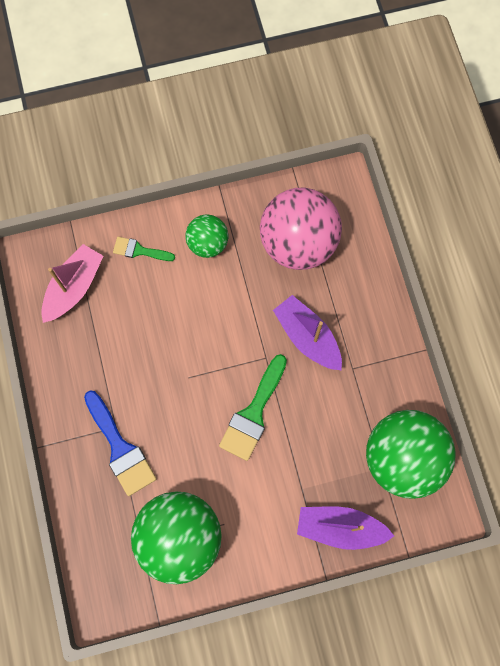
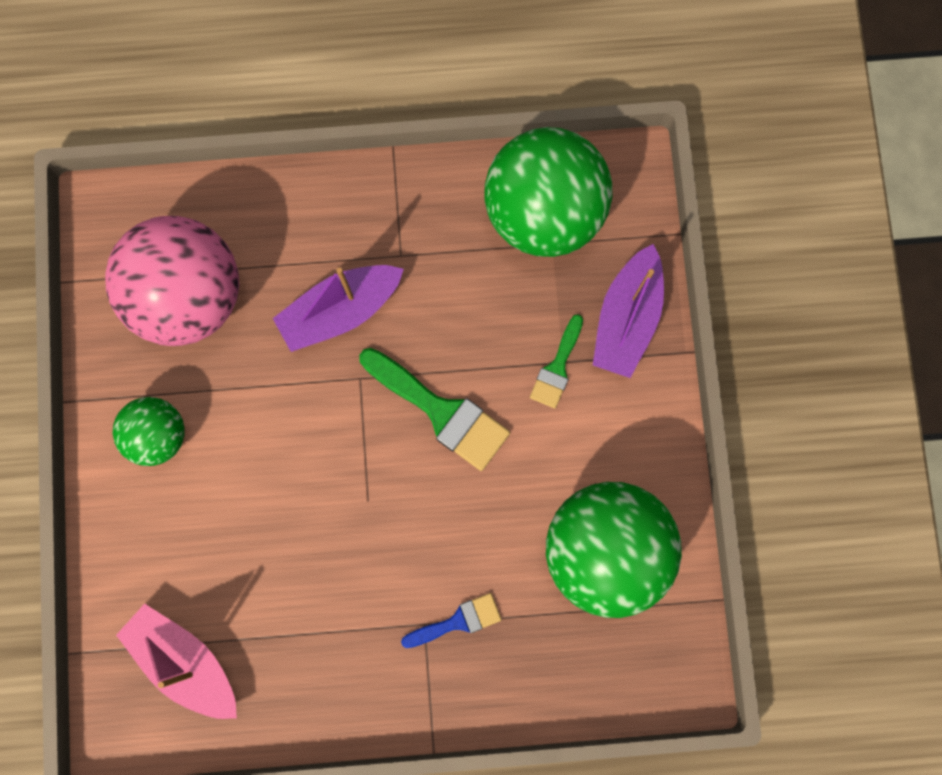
camera: 80 degrees left, 5 degrees up
(120, 448) = (458, 621): blue brush -> blue brush, size x0.58
(139, 250) = (145, 546): green brush -> green brush (557, 367)

